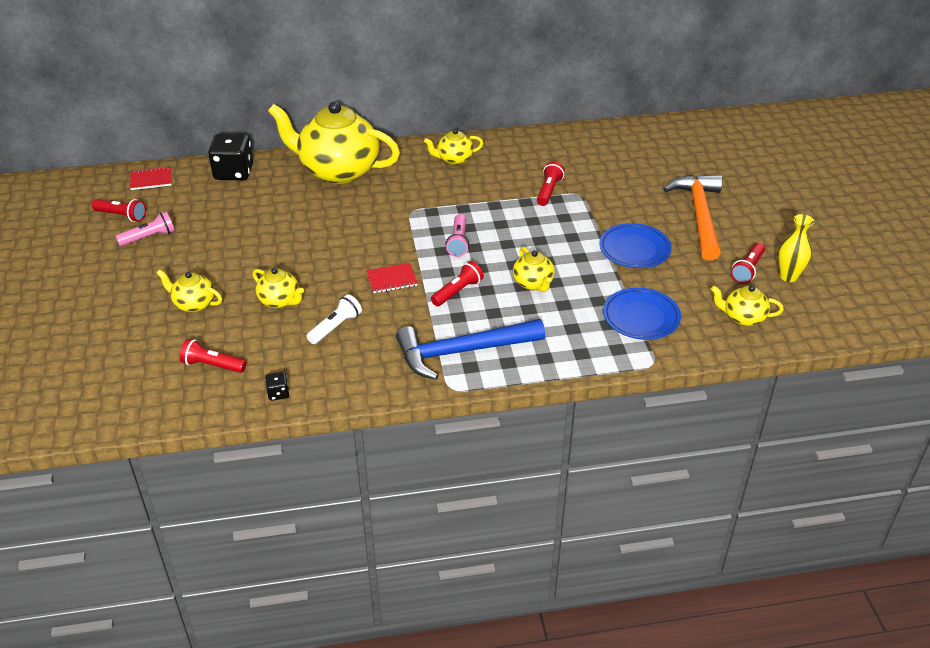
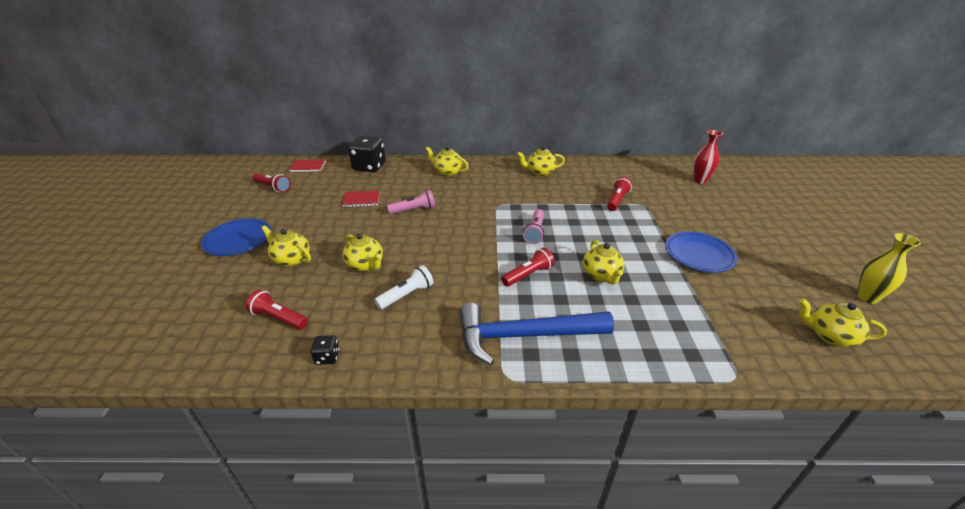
camera: 10 degrees right, 5 degrees down
(149, 237) = (284, 204): pink flashlight -> pink flashlight (413, 210)
(338, 171) = (447, 172): yellow teapot -> yellow teapot, size x0.45
(391, 279) = (469, 257): red notebook -> red notebook (361, 200)
(641, 317) = (714, 322): blue plate -> blue plate (238, 240)
(646, 153) = (700, 180): none -> red vase
(699, 215) = (757, 232): orange hammer -> none
(747, 269) = (819, 285): red flashlight -> none

